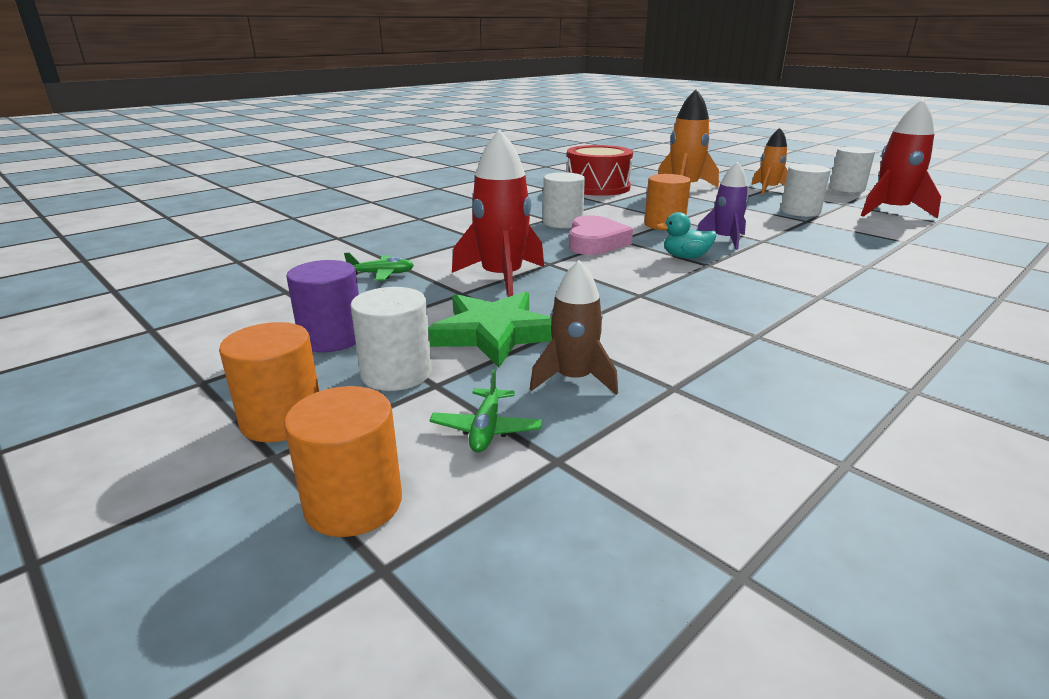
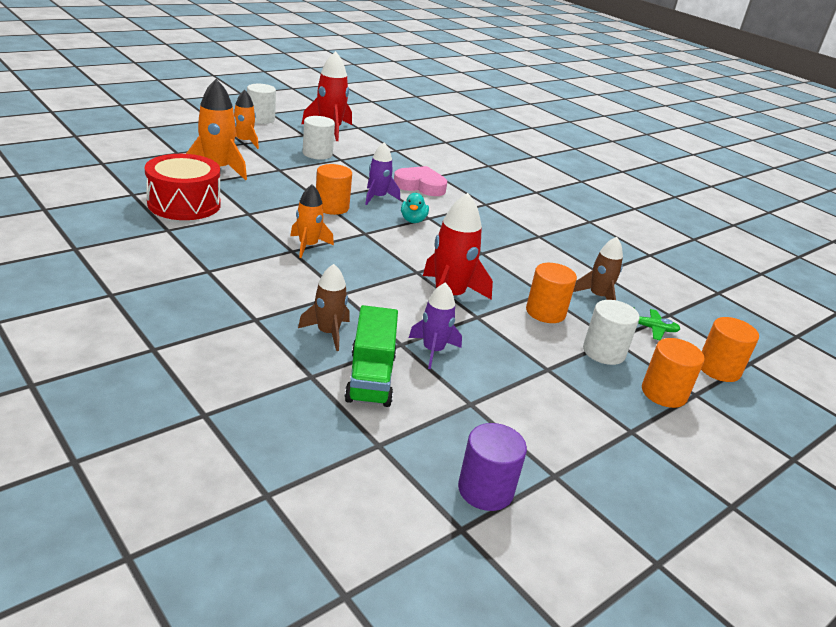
camera: 90 degrees left, 5 degrees up
(332, 338) = (560, 377): purple cylinder -> purple cylinder (485, 490)
(333, 254) = (371, 378): none -> green truck
(382, 274) = (433, 350): green plane -> purple rocket
(404, 238) = (328, 333): none -> brown rocket
(494, 333) = (545, 312): green star -> orange cylinder
(562, 223) = (308, 246): white cylinder -> orange rocket
(595, 242) = (370, 244): pink heart -> pink heart (420, 186)

